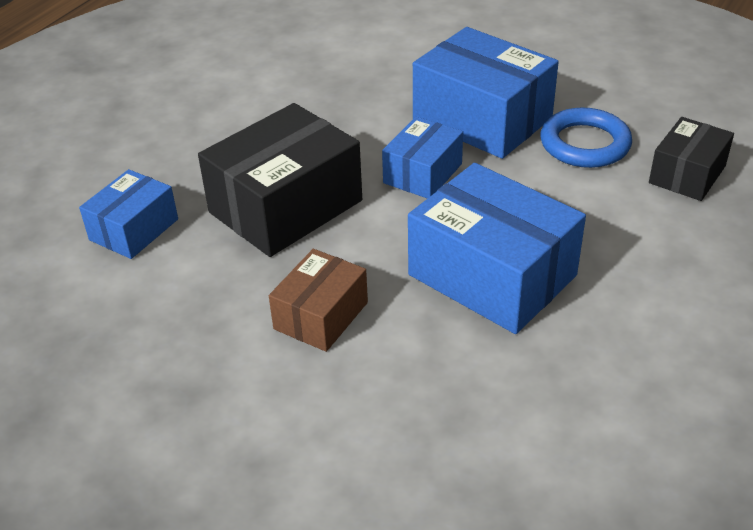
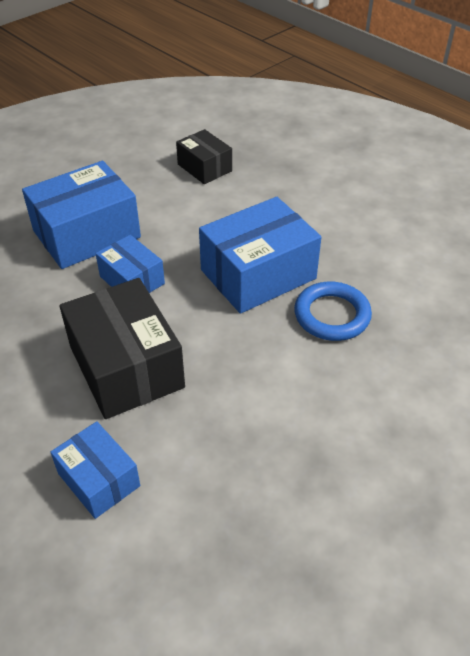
camera: 75 degrees left, 5 degrees up
(321, 316) = (263, 369): brown box -> none
(585, 144) = (148, 197): blue ring -> blue ring (332, 315)

